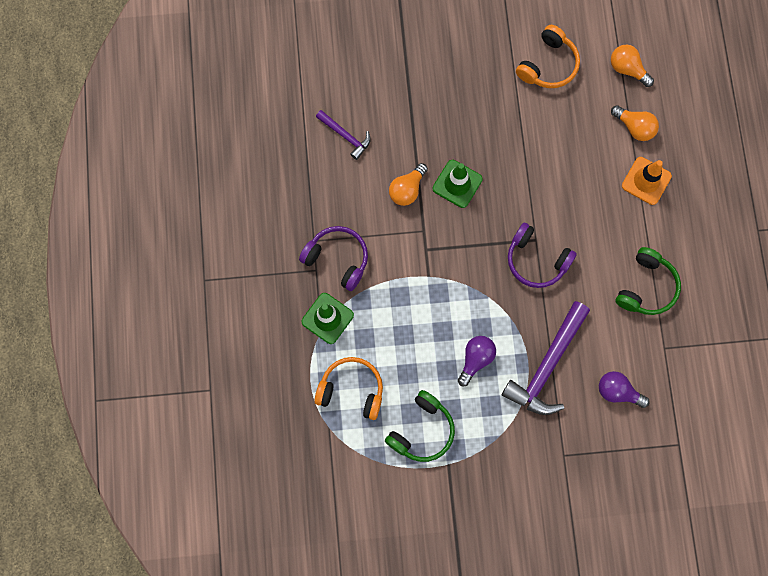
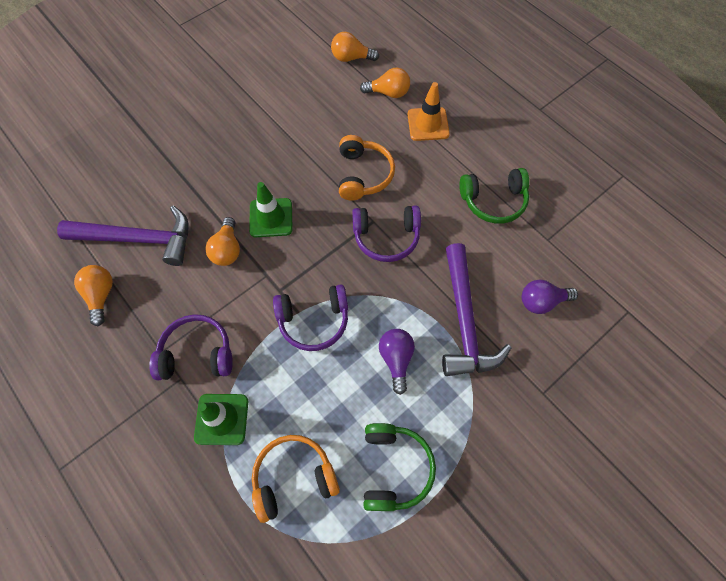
camera: 35 degrees left, 10 degrees down
(294, 167) = (101, 295): none -> orange light bulb
(345, 136) = (138, 239): purple hammer -> purple hammer, size x1.87
(435, 290) = (314, 320): none -> purple headphones
(548, 65) = (286, 88): orange headphones -> orange headphones (363, 175)
(646, 287) = (493, 201): green headphones -> green headphones turned 90 degrees clockwise

